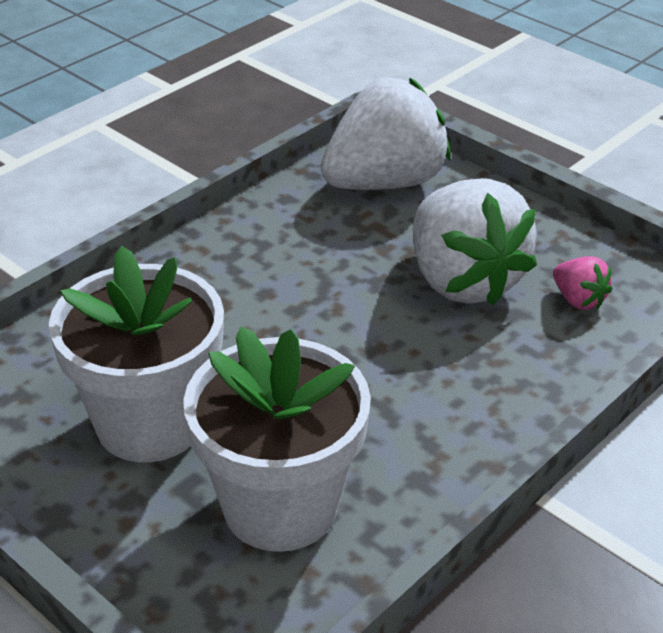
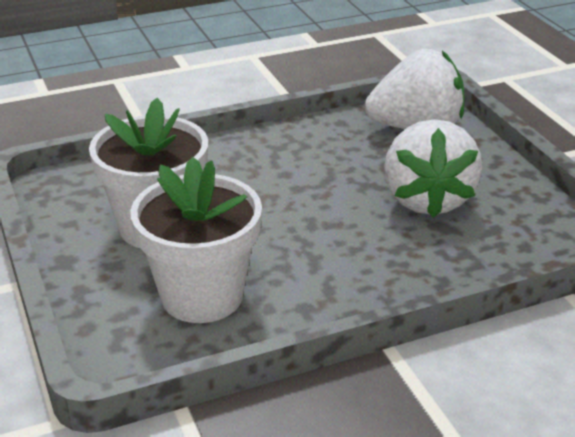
camera: 25 degrees right, 5 degrees down
(578, 300) = (505, 232): pink strawberry -> none

